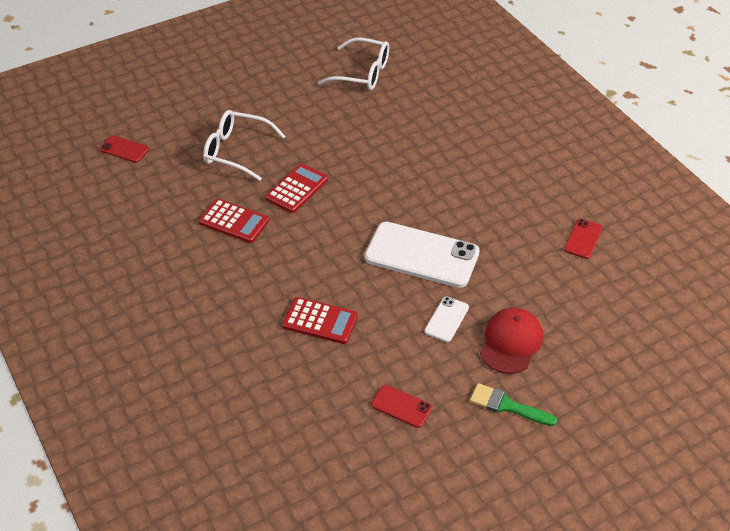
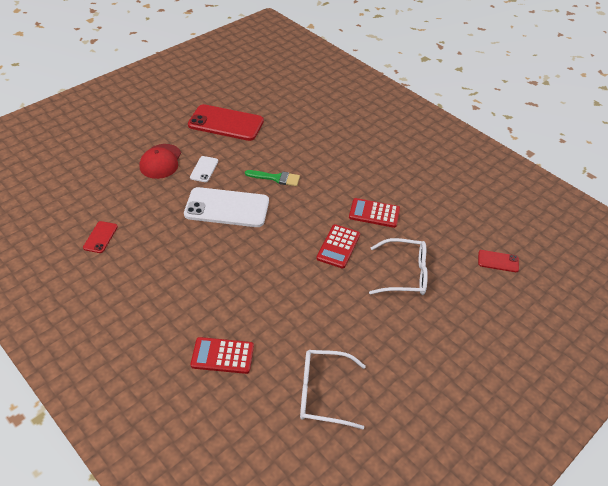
camera: 165 degrees right, 0 degrees up
(320, 321) = (286, 158): red calculator -> red calculator (222, 356)
(401, 406) = (226, 123): red phone -> red phone, size x2.14
(507, 406) = (164, 130): green brush -> green brush (276, 178)

